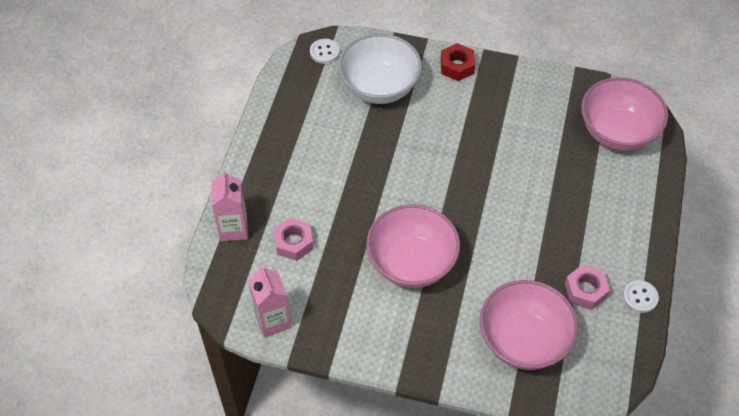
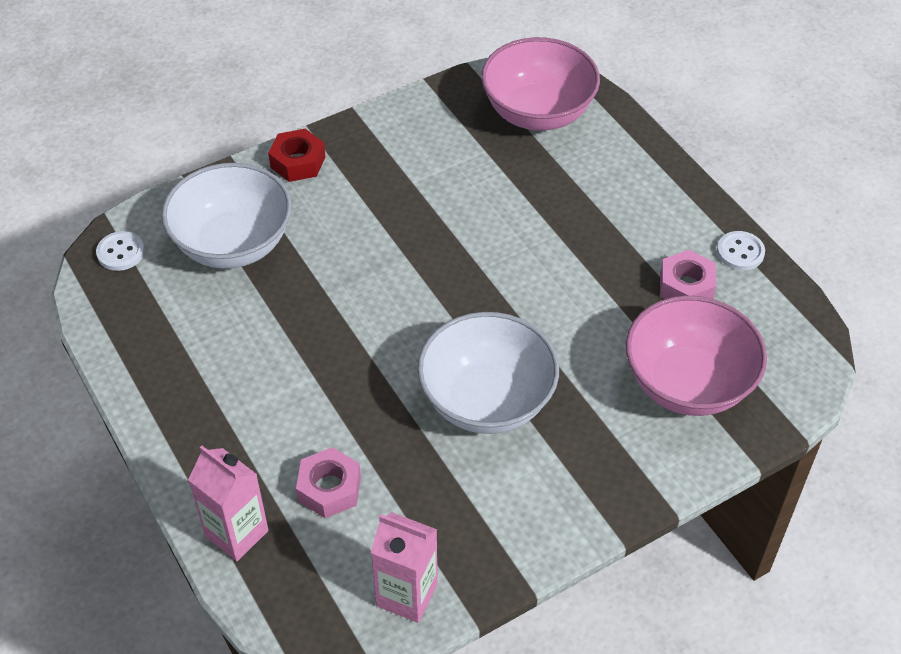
camera: 45 degrees left, 5 degrees down
(411, 263) = (487, 400): pink bowl -> white bowl

